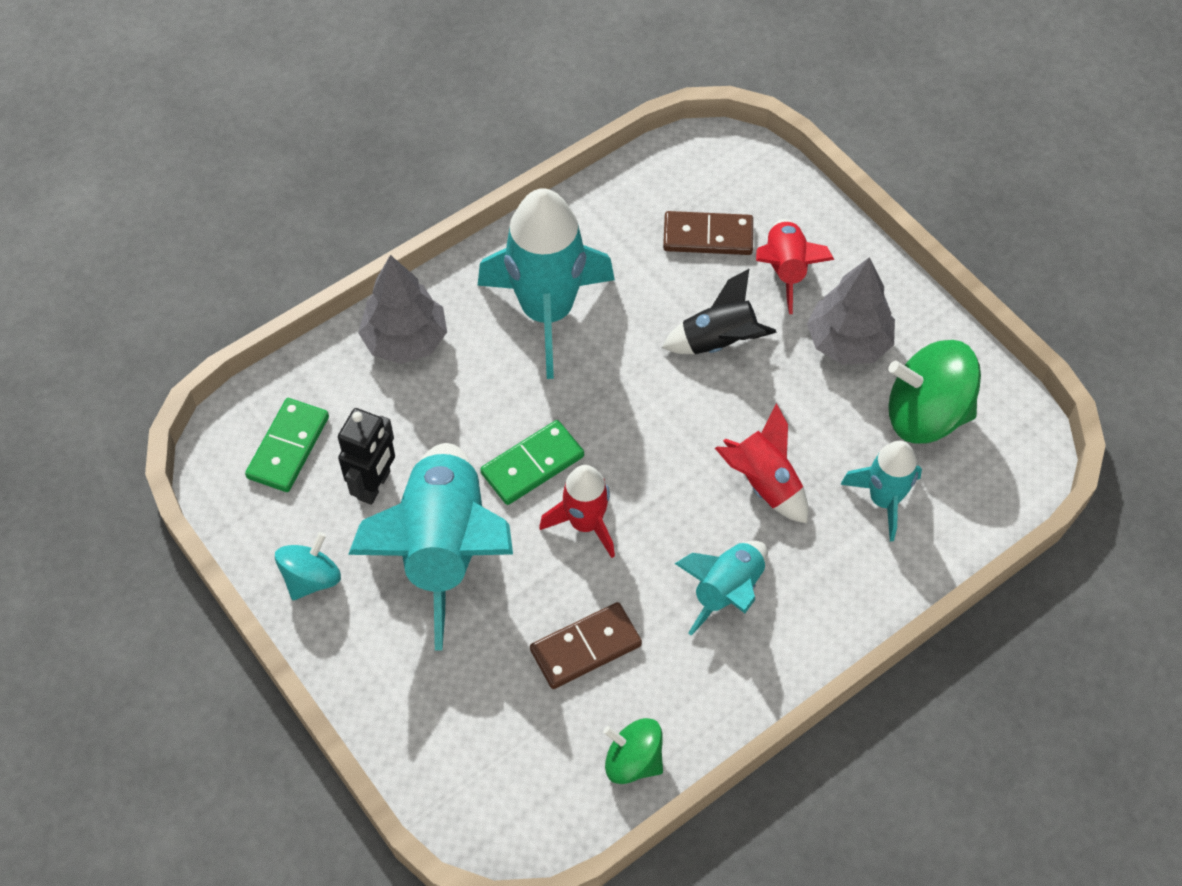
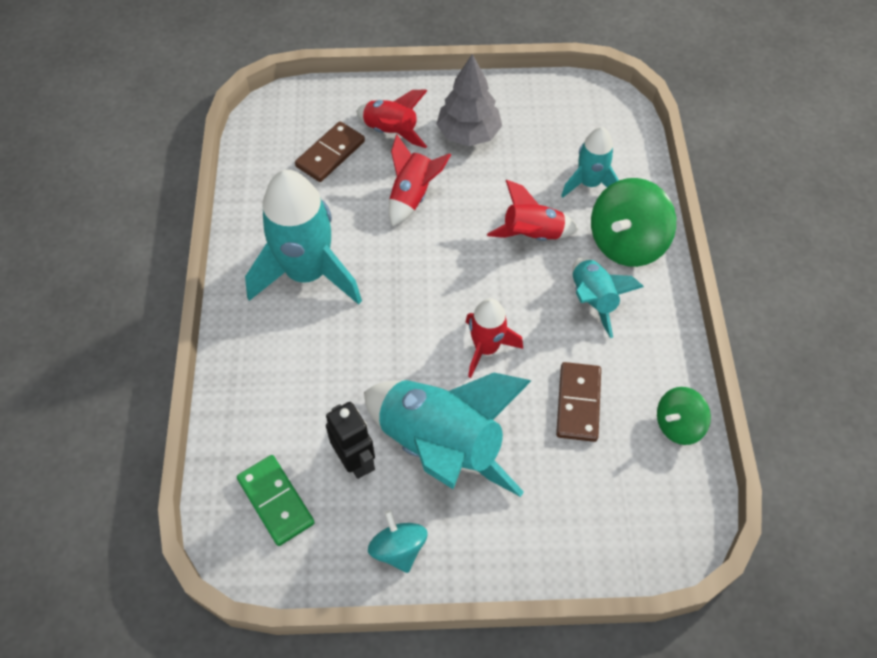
camera: 55 degrees left, 0 degrees up
(405, 340) = (253, 371): grey tree -> none
(532, 465) = (418, 352): green domino -> none
(719, 342) = (412, 195): black rocket -> red rocket
(926, 414) = (548, 129): green spinning top -> green spinning top (626, 242)

